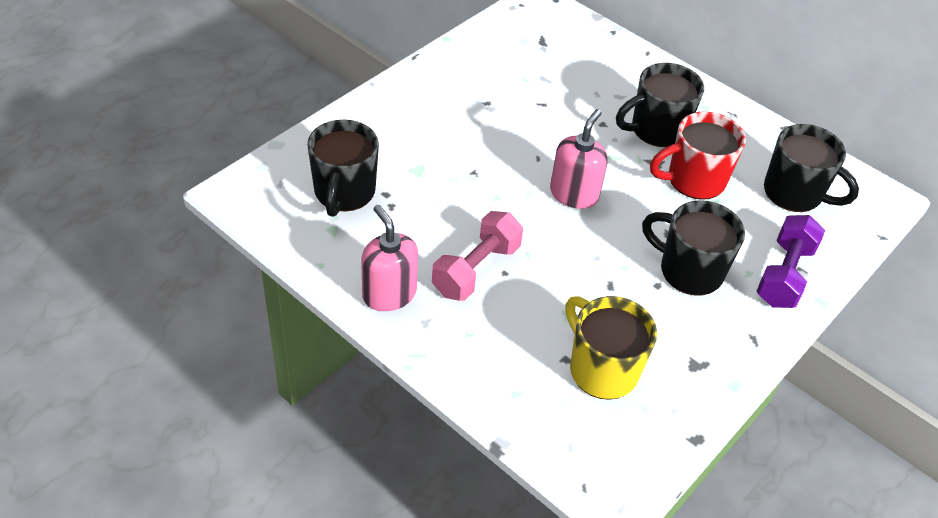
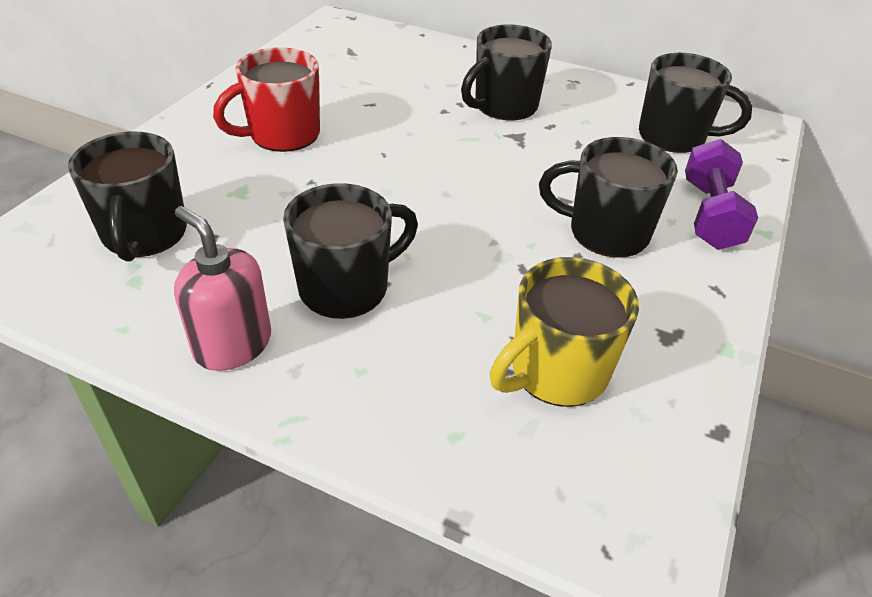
camera: 15 degrees left, 5 degrees down
(476, 270) = (346, 287): pink dumbbell -> black mug
(574, 194) = (439, 181): pink soap dispenser -> none
(601, 369) = (556, 372): yellow mug -> yellow mug turned 75 degrees counterclockwise
(694, 180) = (565, 144): red mug -> red mug (282, 135)

